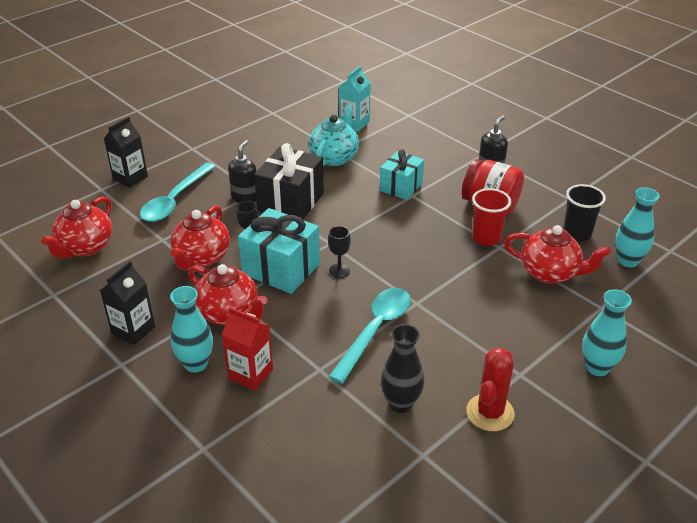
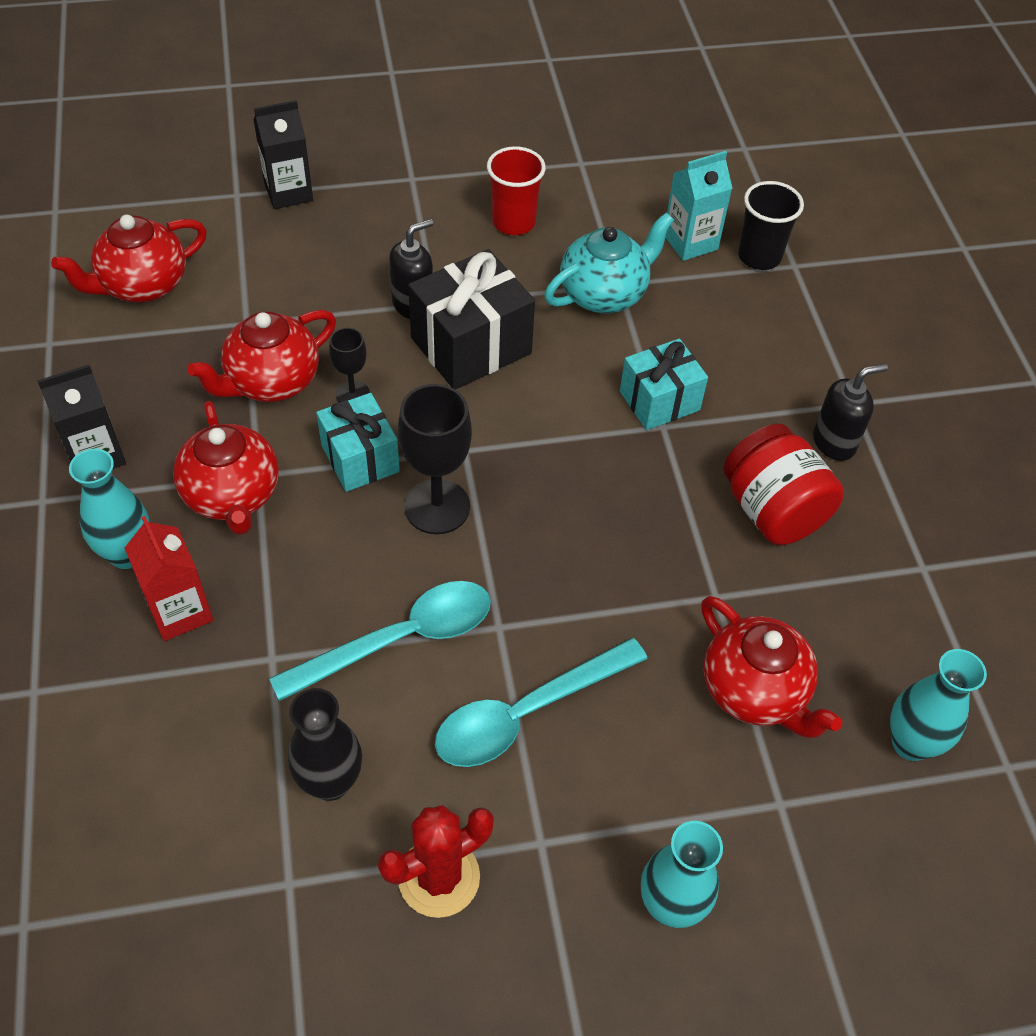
camera: 30 degrees right, 15 degrees up
(175, 200) = (316, 262): turquoise spoon -> turquoise spoon (526, 713)
(281, 269) = (360, 458): turquoise gift -> turquoise gift, size x0.66
(339, 271) = (437, 507): black goblet -> black goblet, size x1.80
(486, 238) = (710, 568): red cup -> red cup (513, 222)
(577, 233) = (870, 642): black cup -> black cup (759, 256)

